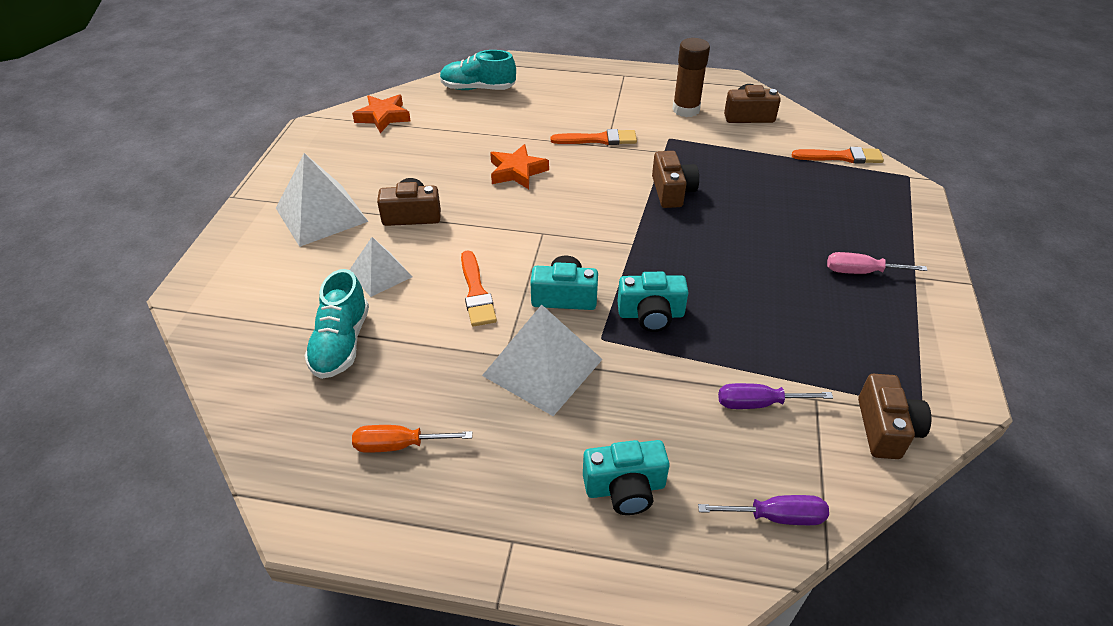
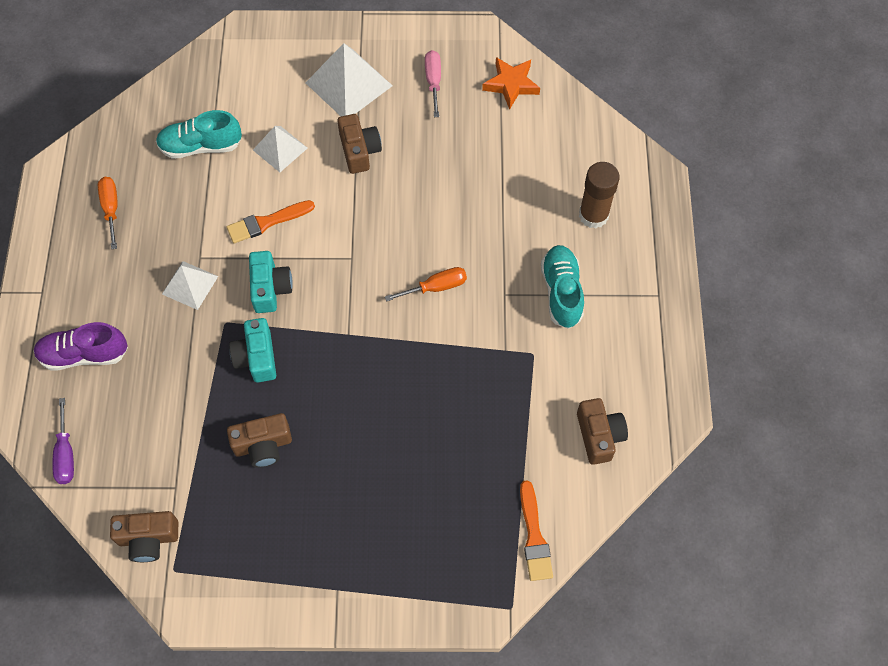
camera: 80 degrees right, 20 degrees up
(478, 88) = (588, 154): turquoise shoe -> turquoise shoe (561, 292)
(517, 171) = (441, 220): orange star -> none
(542, 367) = (190, 285): white pyramid -> white pyramid, size x0.61
(590, 182) = (436, 287): none -> orange screwdriver
(598, 139) = (514, 284): orange brush -> none
(625, 488) = (84, 354): turquoise camera -> purple shoe
(672, 191) = (435, 363): brown camera -> brown camera (263, 445)
(686, 110) = (596, 367): brown glue stick -> brown glue stick (593, 215)
(758, 403) = (166, 443): purple screwdriver -> none
(861, 272) = (336, 538): pink screwdriver -> pink screwdriver (433, 81)

